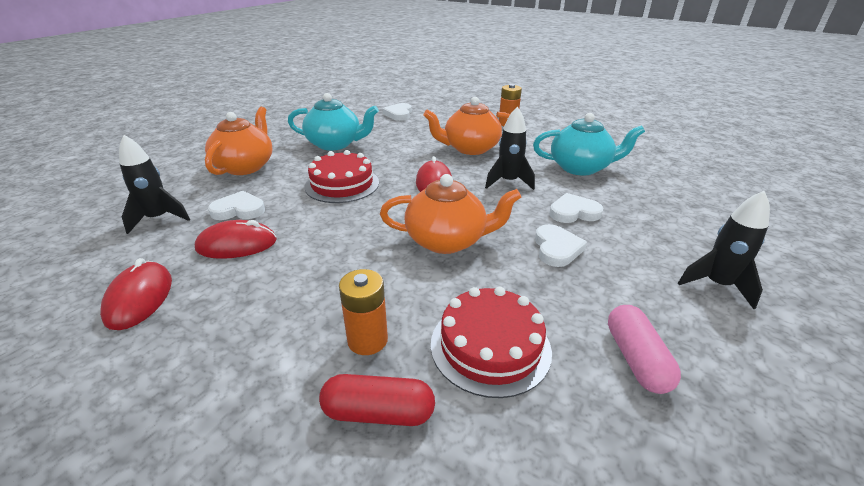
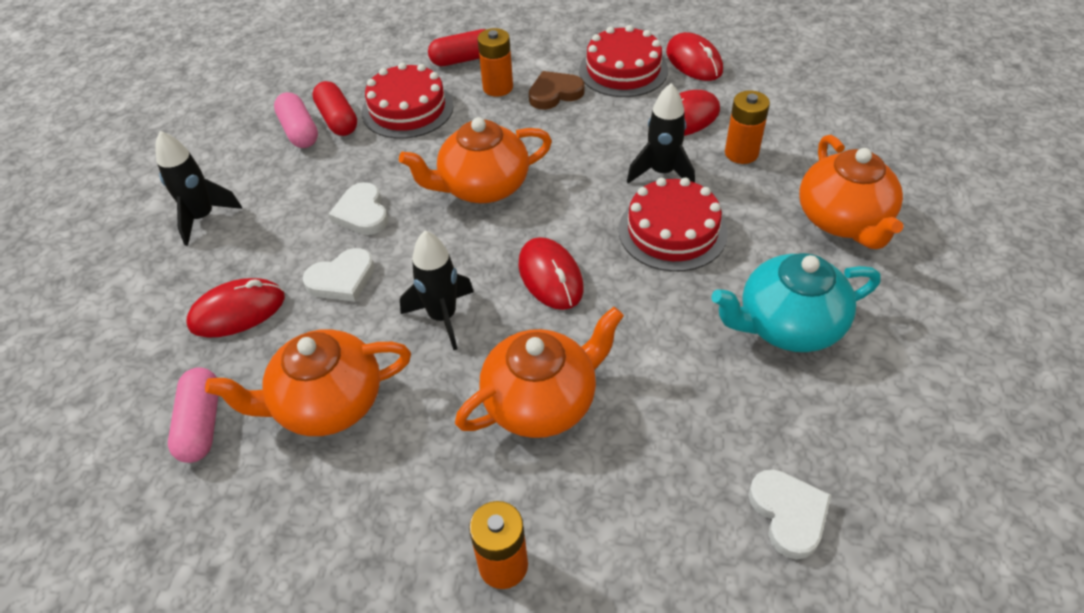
camera: 160 degrees right, 15 degrees up
(159, 219) = (803, 118): black rocket -> black rocket (662, 173)
(216, 313) = (623, 70): none -> red cake
(239, 210) = (741, 153): white heart -> orange battery
(314, 309) = (555, 93): none -> brown heart
(580, 168) = (327, 404): turquoise teapot -> orange teapot
(584, 360) = (338, 120): none -> red capsule
(649, 213) = (237, 311): none -> red mouse
(652, 175) = (201, 424): none -> pink capsule

